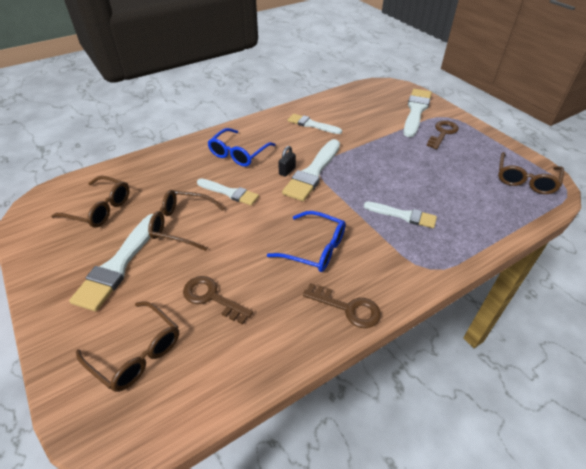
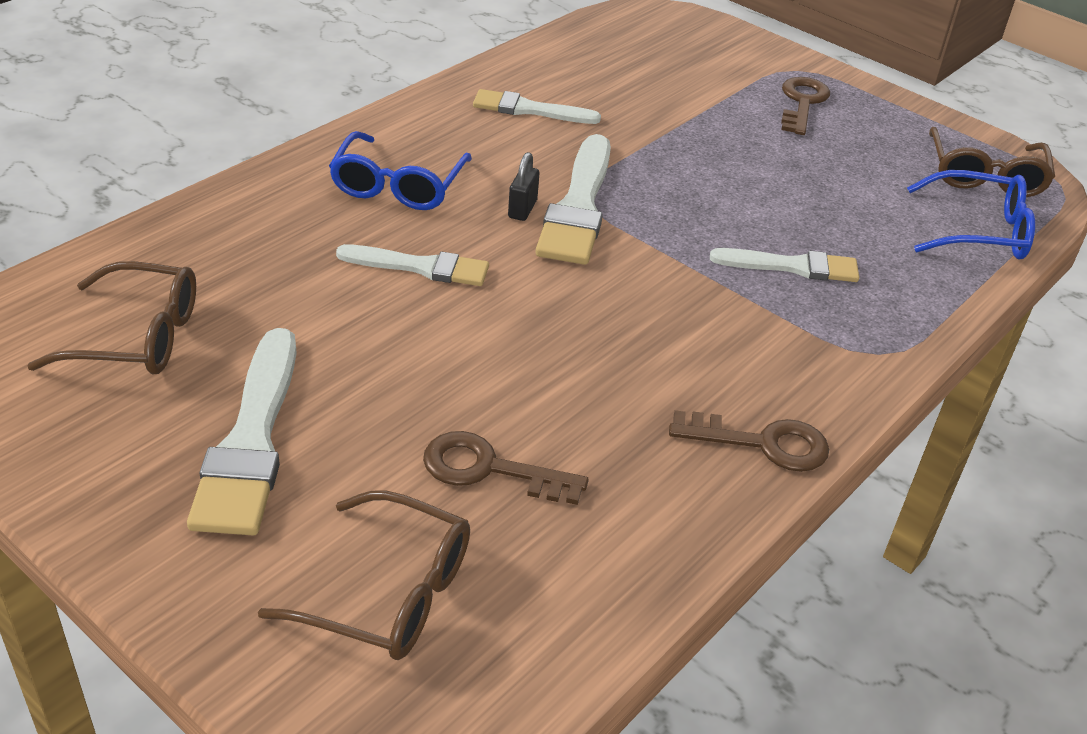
camera: 20 degrees left, 5 degrees down
(181, 225) = (348, 344): brown glasses -> none
(315, 248) = (651, 349): blue glasses -> blue glasses (979, 231)
(416, 111) = (732, 64): white brush -> none

